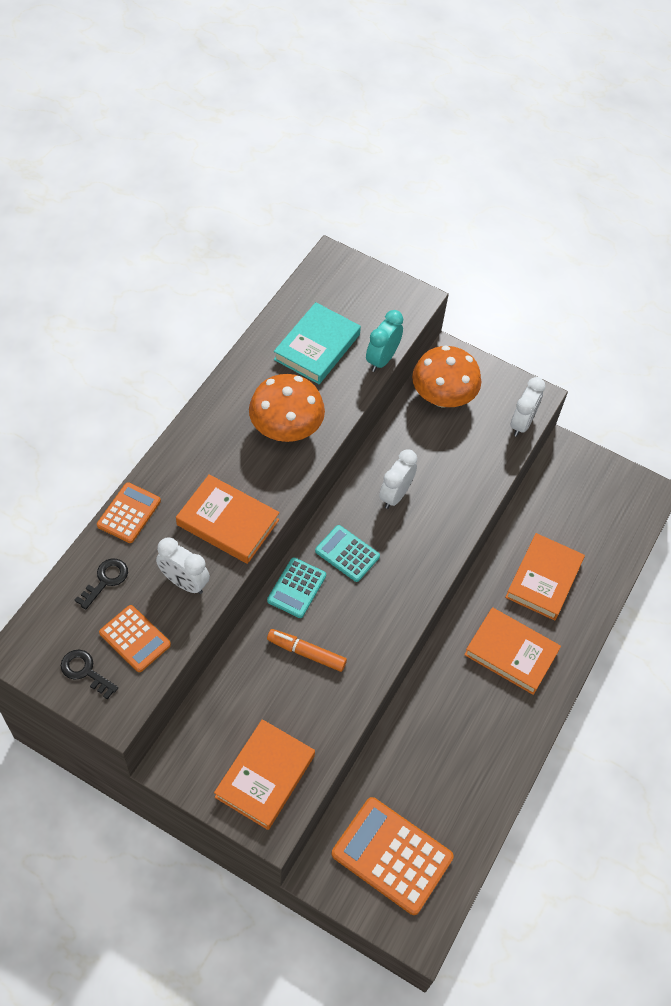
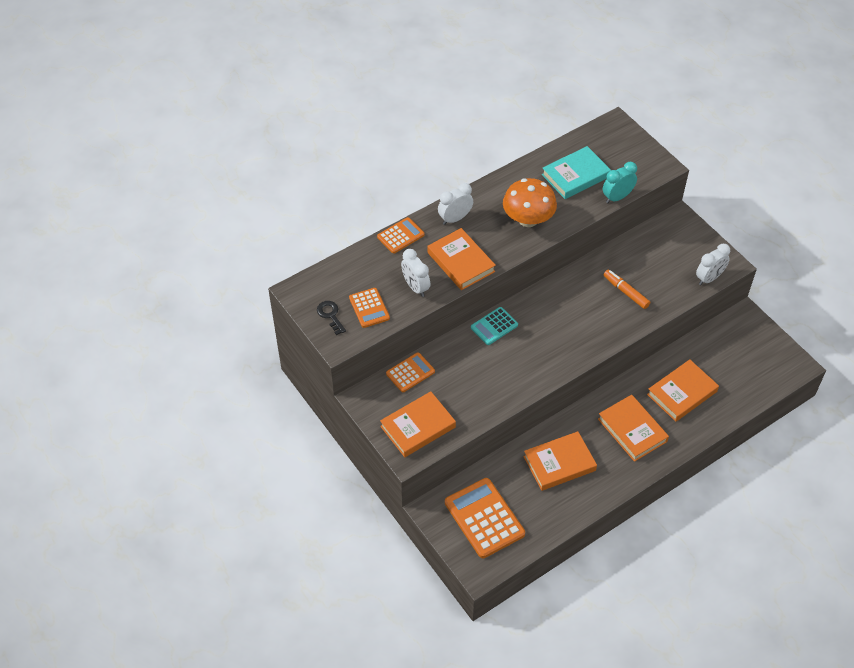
camera: 30 degrees right, 5 degrees down
(105, 580) = (367, 269): black key -> none
(218, 699) = (410, 372): none -> orange calculator
(306, 653) = (481, 366): orange marker -> orange marker (625, 292)
(347, 554) = (539, 318): turquoise calculator -> none
(395, 495) = (591, 293): white clock -> white clock (455, 218)
(442, 397) = (659, 243): orange mushroom -> none
(447, 736) = (559, 463): none -> orange book

